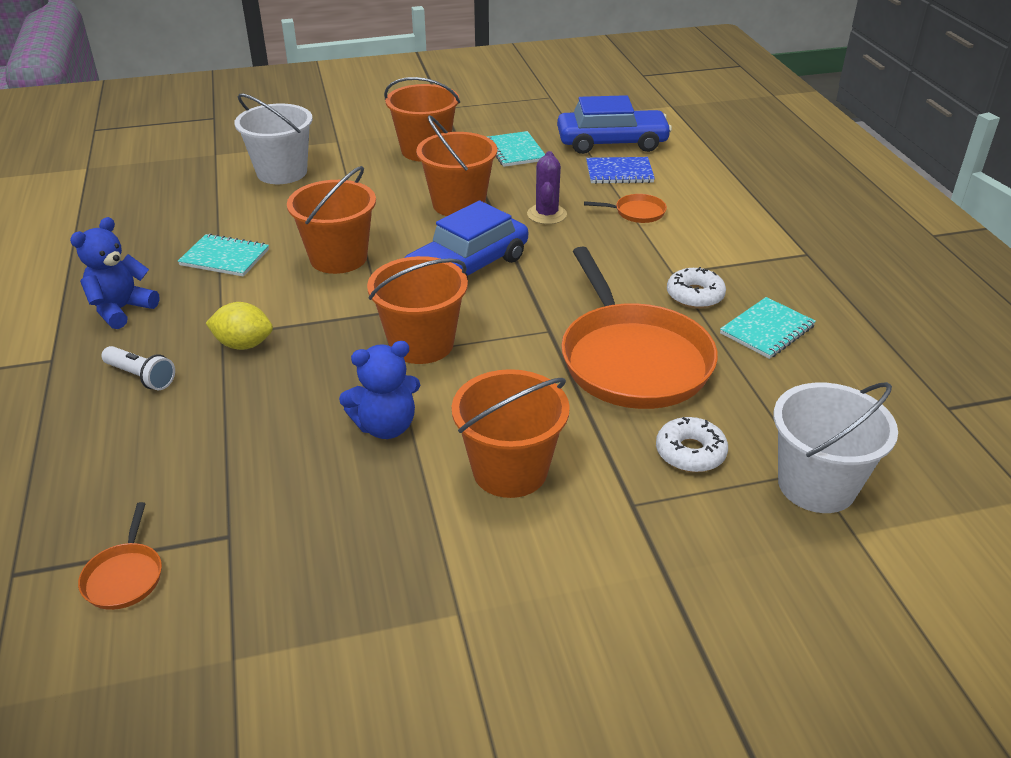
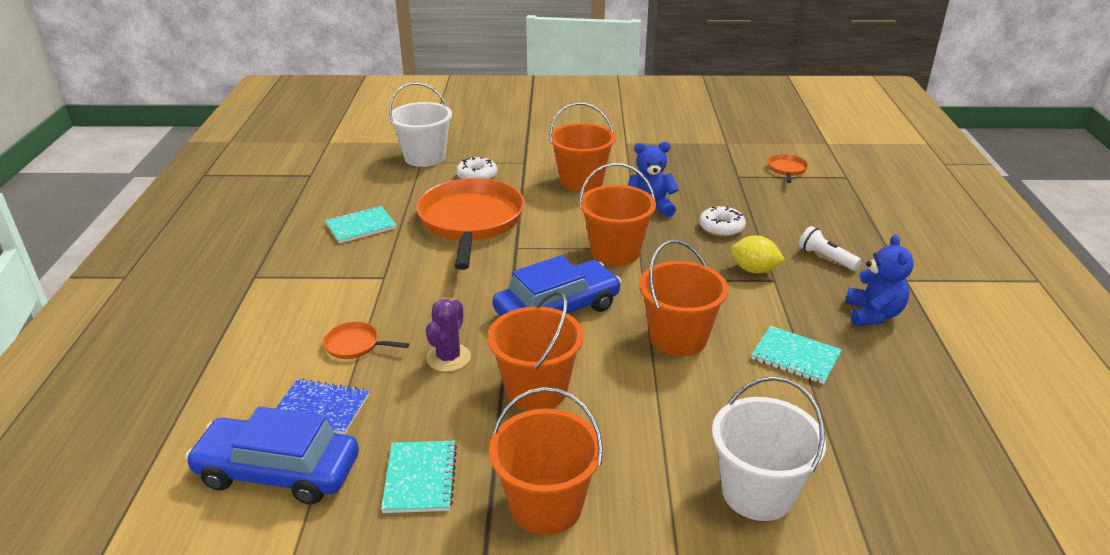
camera: 165 degrees left, 5 degrees down
(121, 309) = (873, 314): blue teddy bear -> blue teddy bear turned 45 degrees counterclockwise
(695, 295) = (385, 256): white donut -> white donut (721, 227)

